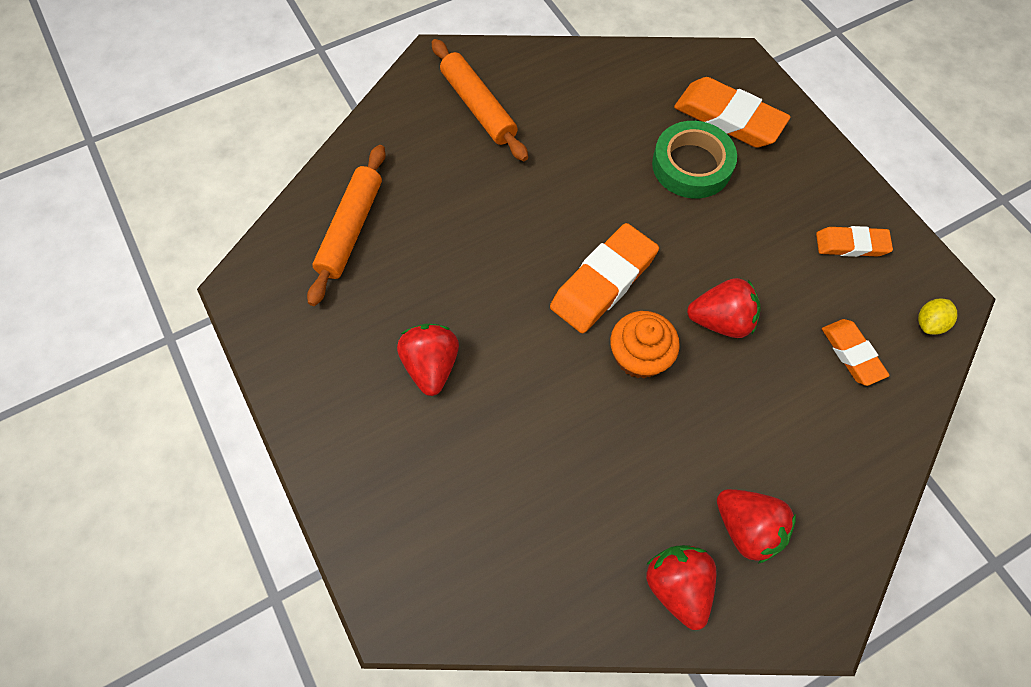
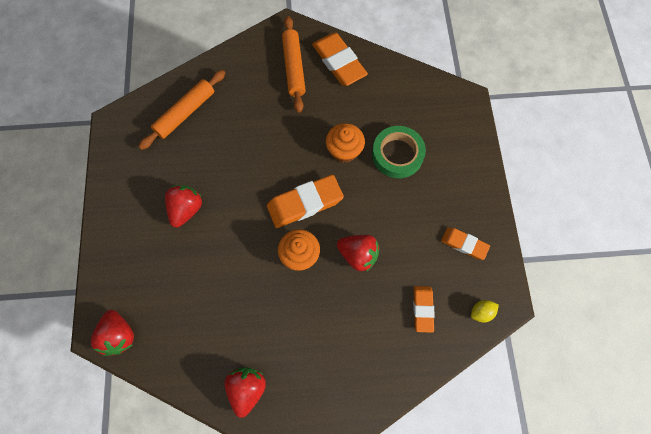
camera: 25 degrees right, 5 degrees up
(616, 188) = (344, 150): none -> orange cupcake
(728, 118) = (437, 134): orange eraser -> orange eraser (339, 62)
(747, 528) = (302, 377): red strawberry -> red strawberry (119, 335)

